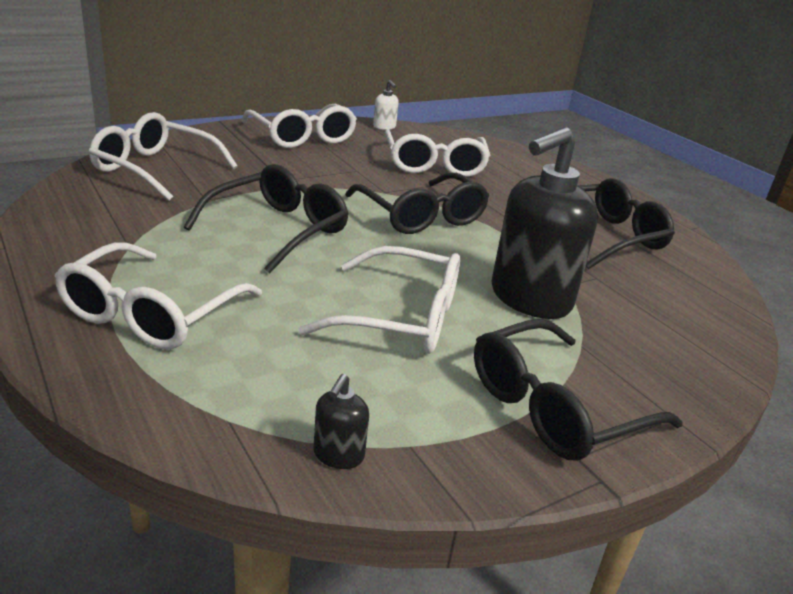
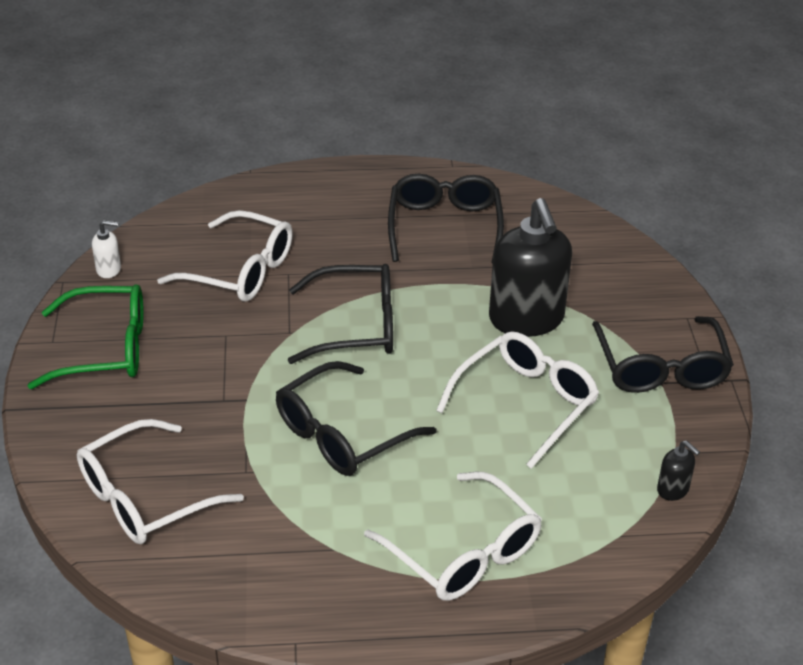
camera: 60 degrees left, 10 degrees up
(278, 229) = (342, 434): black glasses -> black glasses turned 105 degrees counterclockwise
(302, 137) = (105, 349): white glasses -> green glasses

